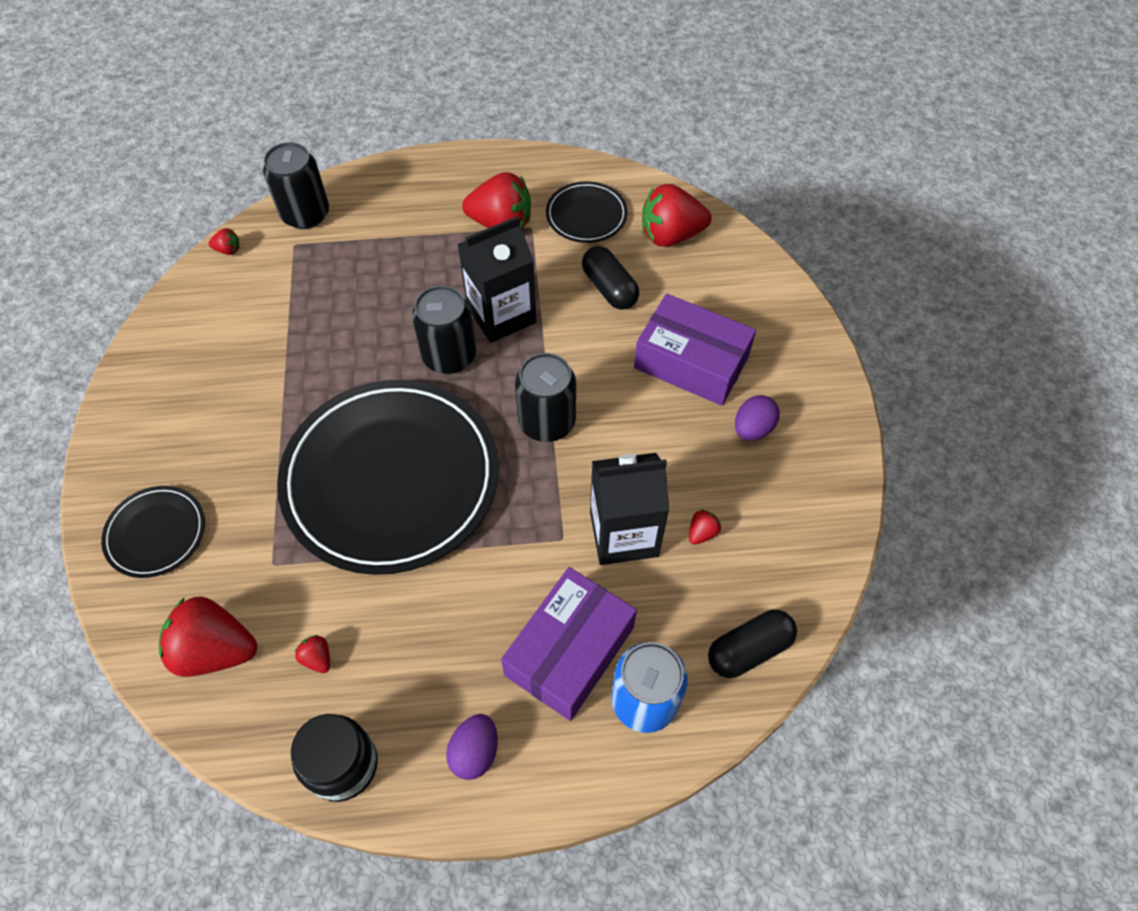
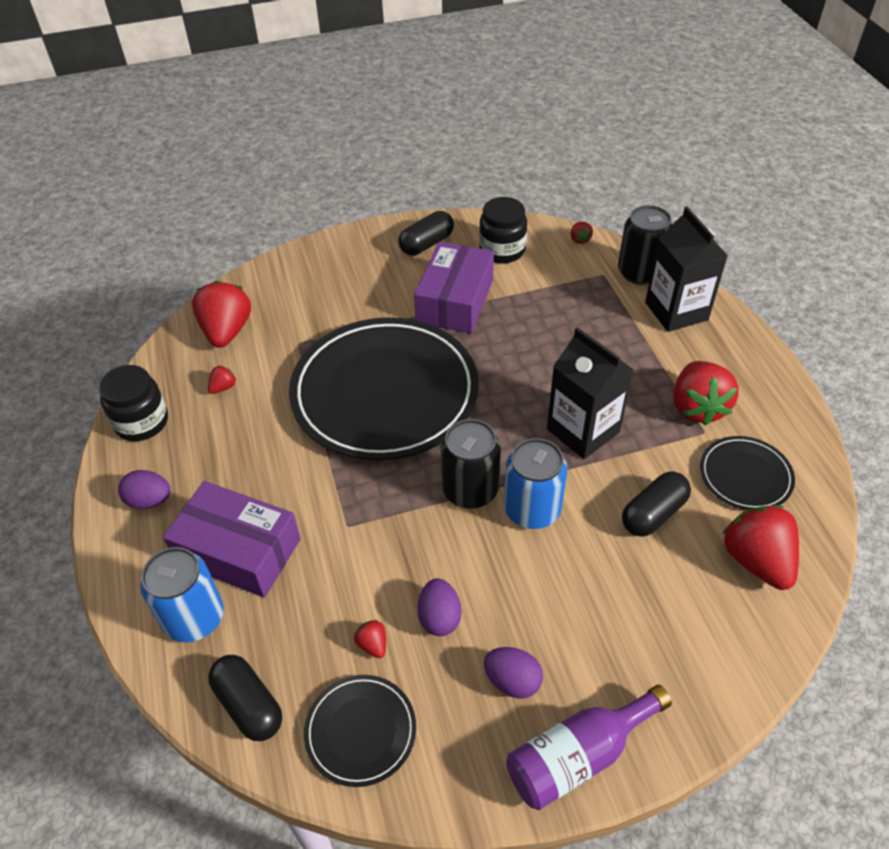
camera: 80 degrees right, 10 degrees down
(156, 533) = (313, 276): black plate -> black plate (360, 731)
(158, 397) = (426, 244): none -> black capsule
(209, 324) = (502, 250): none -> black jar
(449, 356) = (521, 403): black can -> none
(582, 376) = (532, 509): none -> blue can
(624, 534) = (360, 574): black carton -> black carton (676, 311)
(683, 473) = (439, 617): none -> purple egg
(691, 362) = (583, 606): purple box -> purple box (455, 301)
(702, 533) = (373, 644): red strawberry -> red strawberry turned 150 degrees counterclockwise
(821, 397) = (578, 756): none -> purple bottle

